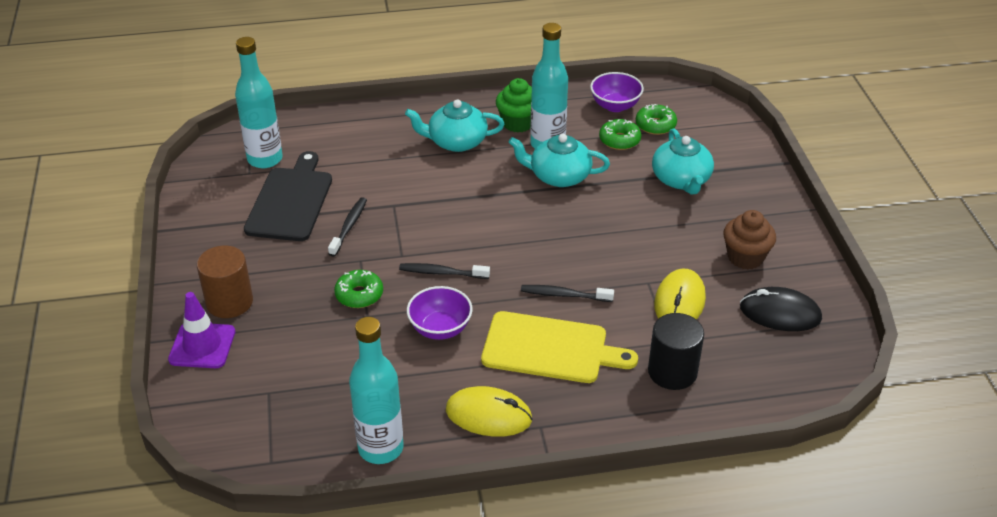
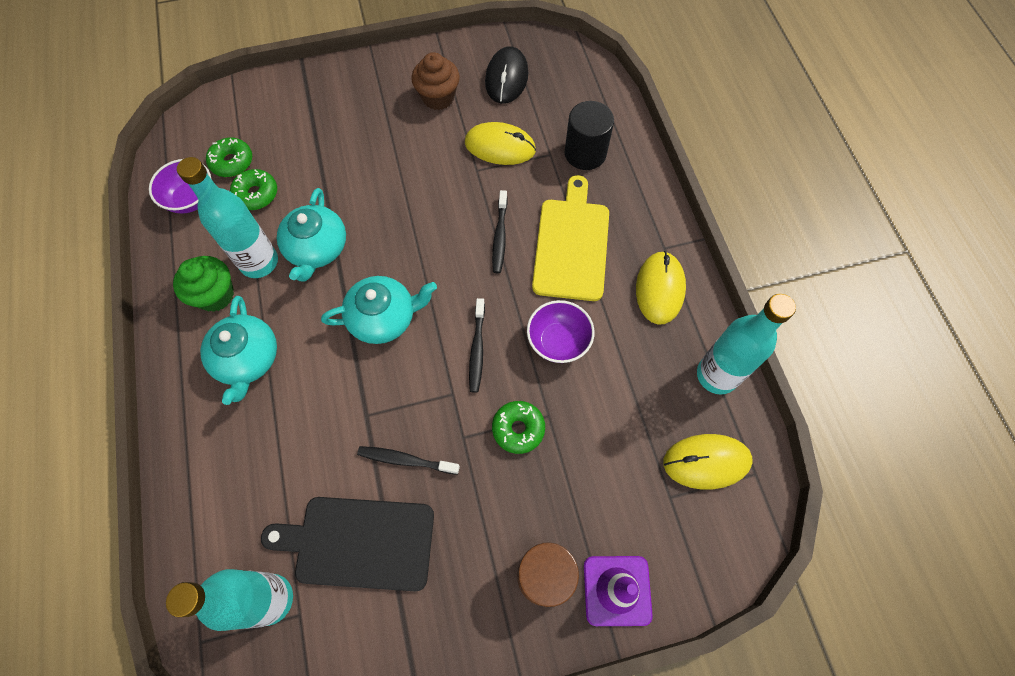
camera: 95 degrees left, 25 degrees up
(293, 424) = (706, 462): none -> yellow mouse
(681, 180) = (326, 142): turquoise teapot -> turquoise teapot (384, 318)

